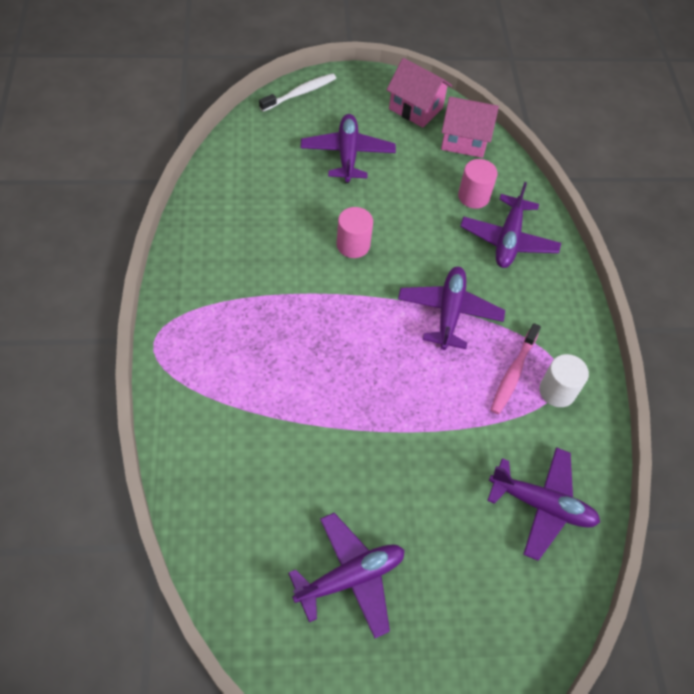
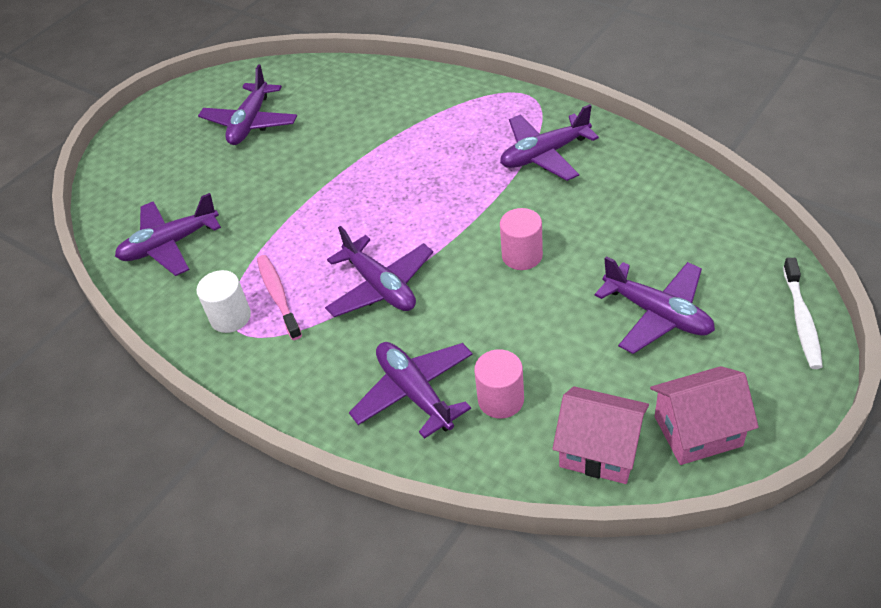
camera: 140 degrees right, 10 degrees down
(232, 287) = (544, 154): none -> purple plane
(464, 140) = (600, 450): pink house -> pink house turned 60 degrees clockwise

